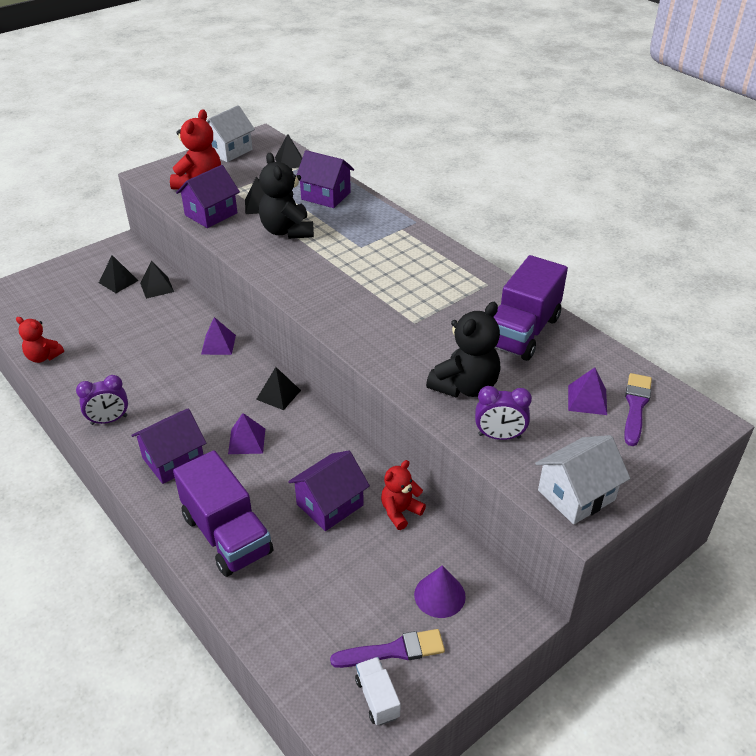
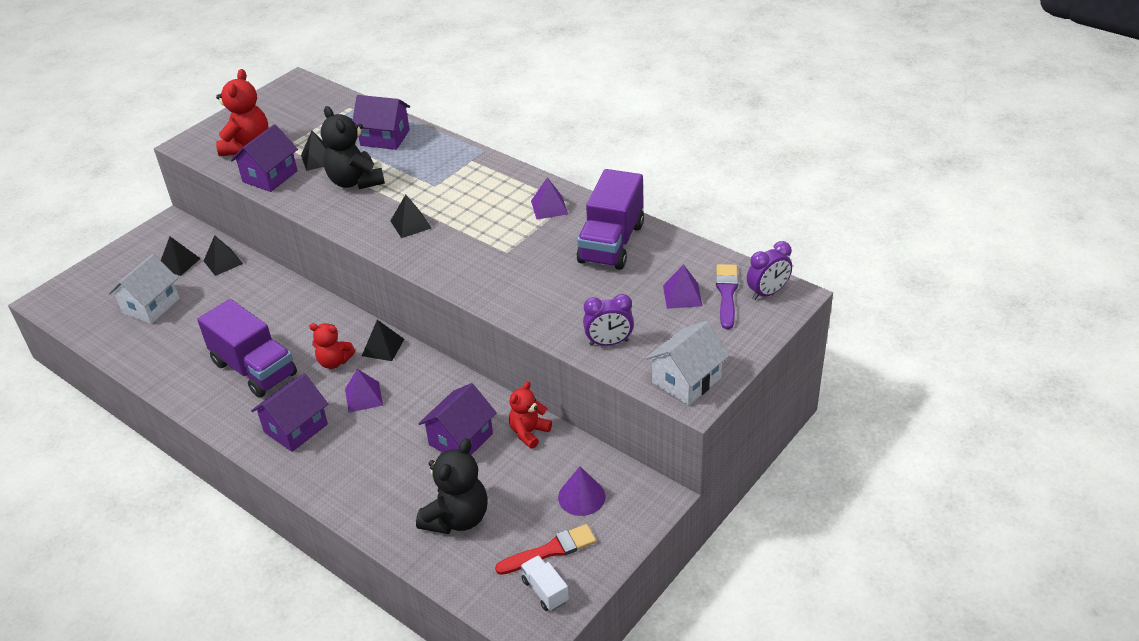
camera: 10 degrees left, 0 degrees up
(43, 357) = (125, 354): red teddy bear -> red teddy bear (334, 362)
(109, 420) = (217, 403): purple clock -> purple clock (767, 293)
(218, 344) = (307, 309): purple pyramid -> purple pyramid (549, 207)
(227, 535) = (369, 485): purple truck -> purple truck (254, 369)
(229, 151) = (267, 104): white house -> white house (151, 306)
(290, 162) = (336, 106): black pyramid -> black pyramid (411, 224)
(393, 650) = (550, 550): purple brush -> red brush
(465, 386) = (568, 304): black teddy bear -> black teddy bear (457, 518)

